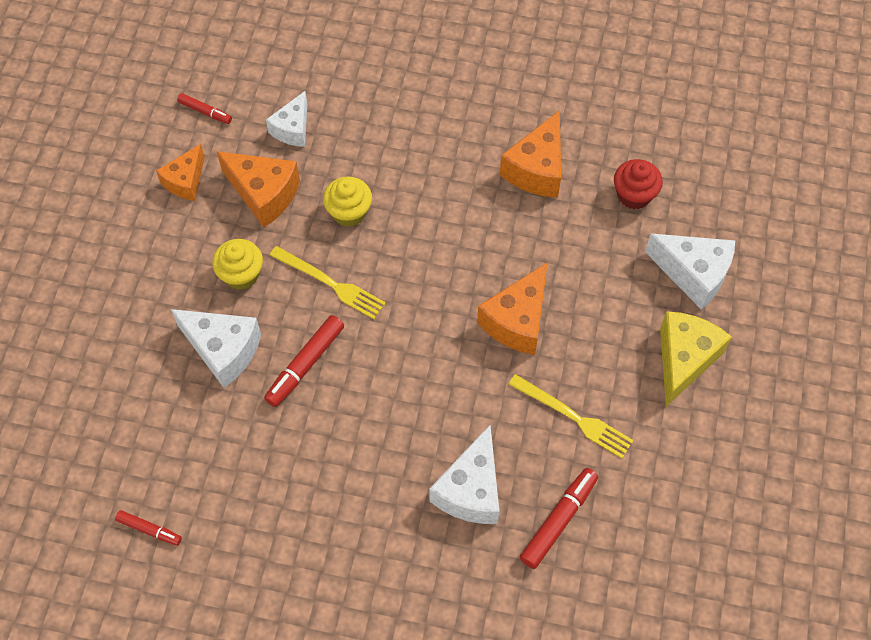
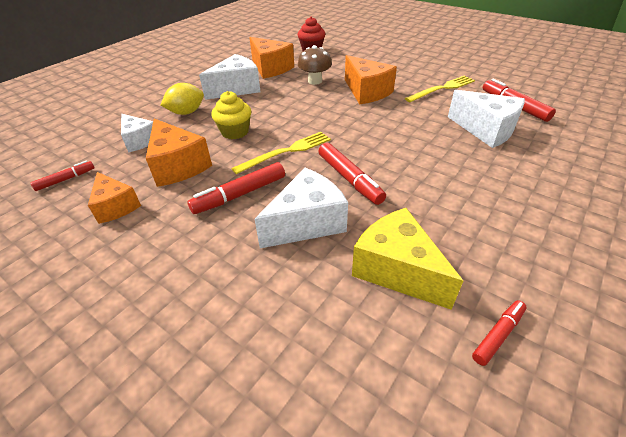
camera: 65 degrees left, 20 degrees down
(241, 274) = (240, 194): yellow cupcake -> red marker
(264, 194) = (178, 166): orange cheese -> orange cheese turned 90 degrees clockwise
(369, 138) = (186, 112): none -> yellow lemon
(521, 244) = (315, 81): none -> brown mushroom
(684, 360) = (418, 56): yellow cheese -> yellow cheese (397, 270)
(693, 274) = (369, 46): white cheese -> white cheese (236, 89)

